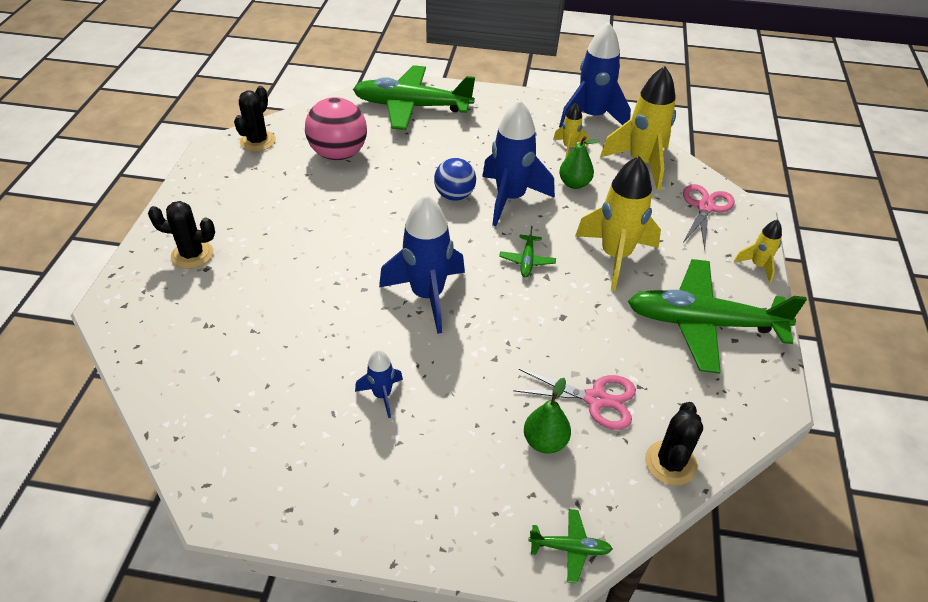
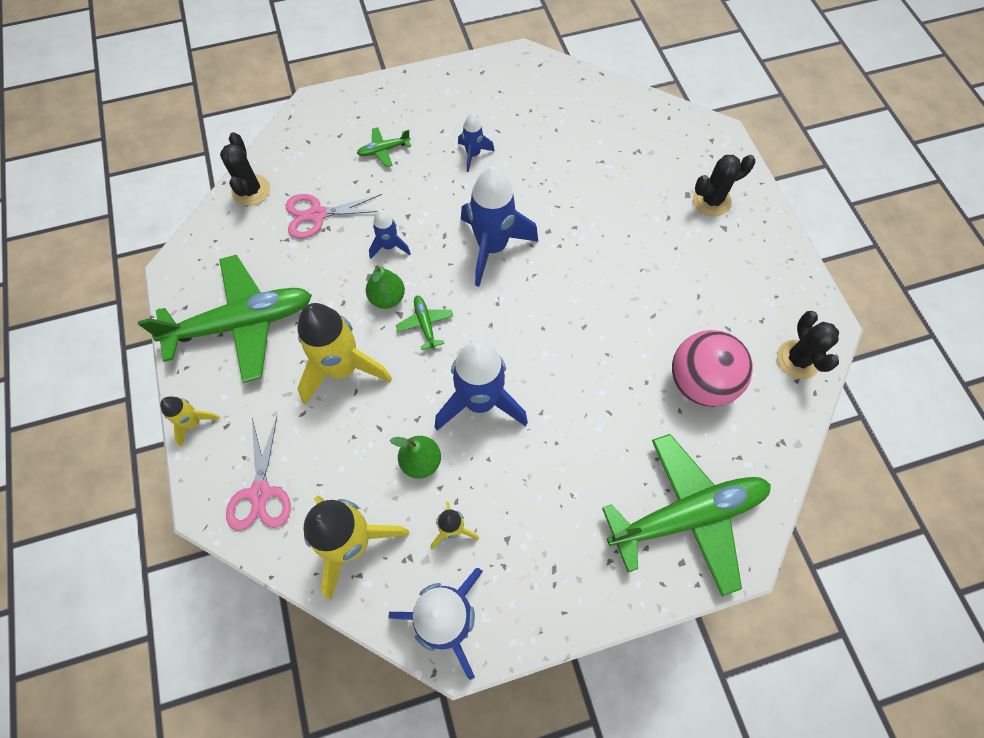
camera: 155 degrees right, 20 degrees up
(454, 195) = (539, 378): blue ball -> none
(529, 336) = (389, 246): none -> blue rocket
(545, 441) = (344, 170): green pear -> green pear (387, 298)
(570, 548) = (304, 116): green plane -> green plane (383, 150)

